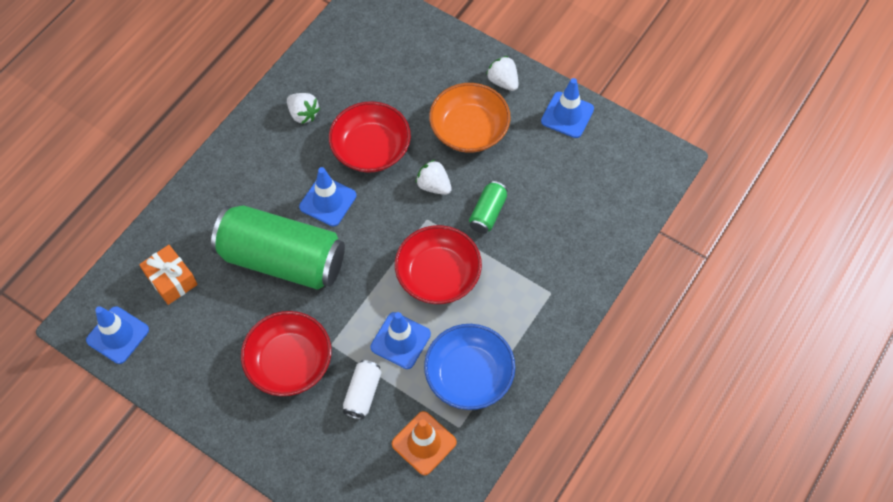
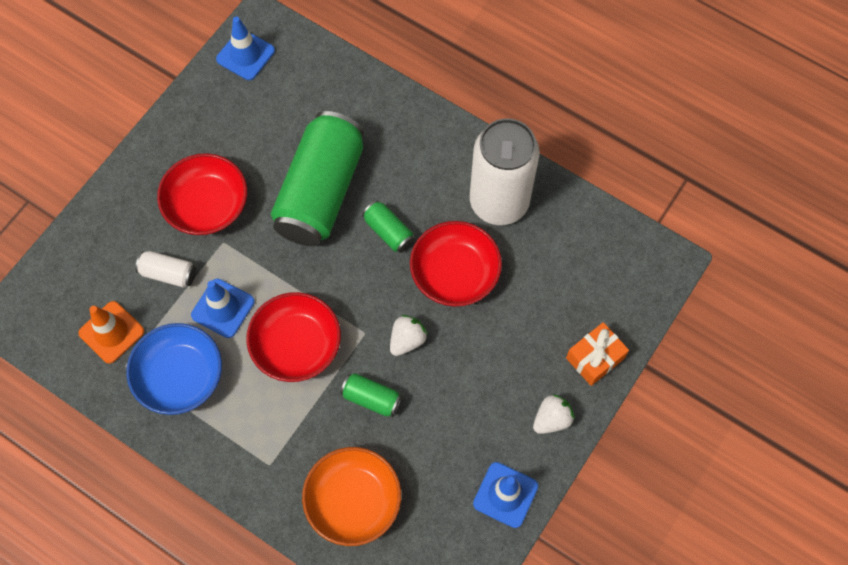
camera: 90 degrees right, 5 degrees up
(171, 280) = (301, 94): orange gift -> orange gift (595, 358)
(303, 114) = (499, 202): white strawberry -> white can
(328, 201) = (388, 232): blue traffic cone -> green can
(469, 130) = (482, 379): orange bowl -> orange bowl (353, 501)

